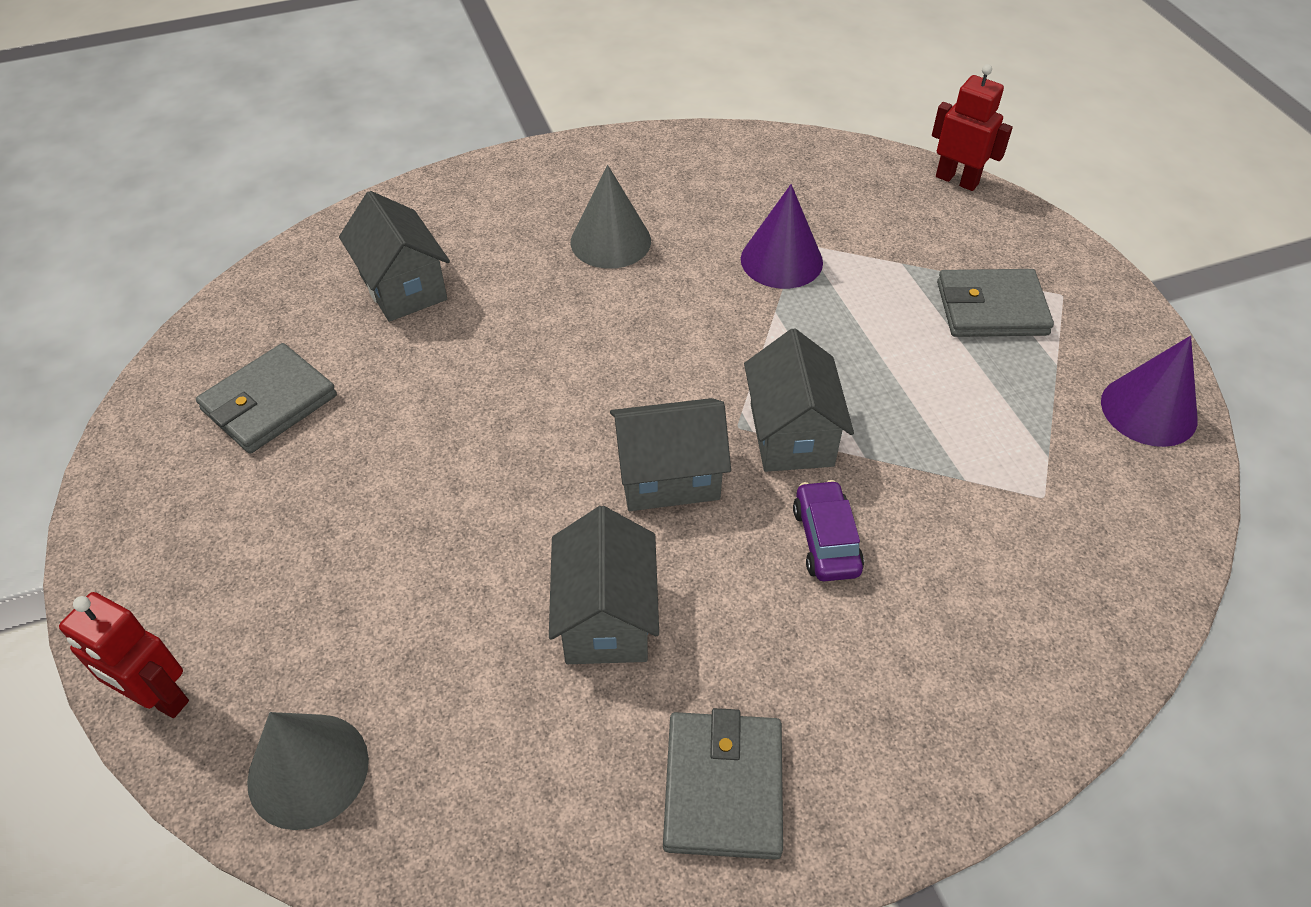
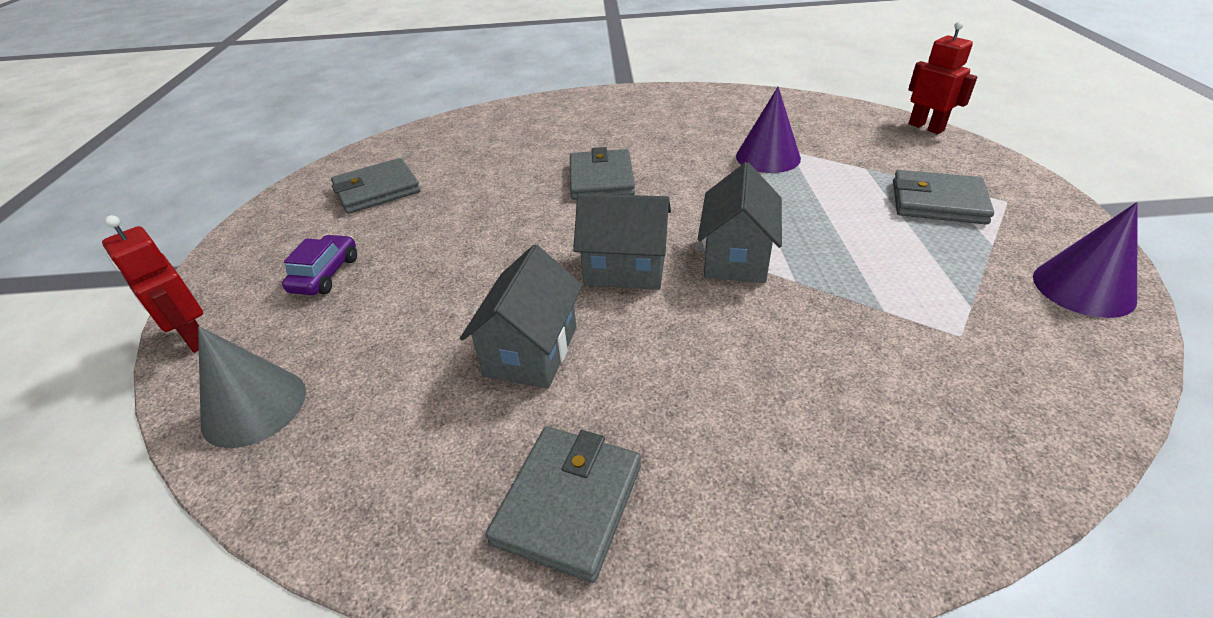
camera: 20 degrees right, 10 degrees down
(403, 287) = (496, 144): grey house -> none
(581, 332) = (601, 179): none -> grey wallet
(610, 241) = (645, 135): grey cone -> none
(825, 540) = (739, 332): purple car -> purple car (325, 274)

